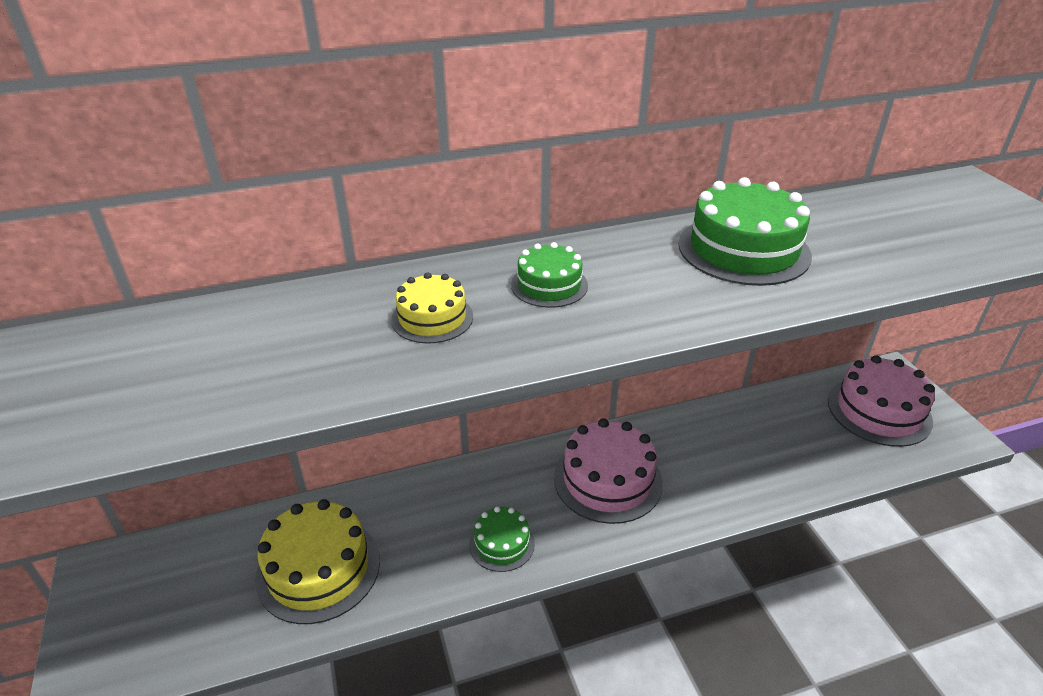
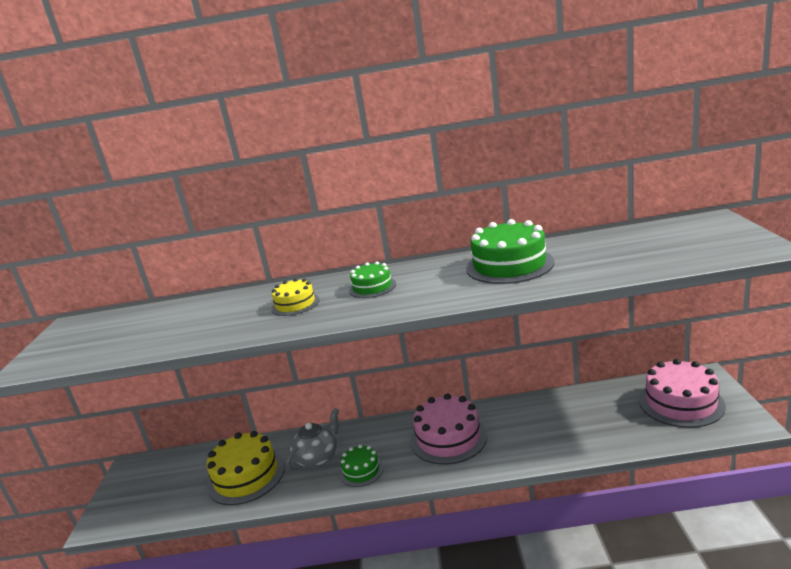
camera: 20 degrees right, 15 degrees down
(425, 526) = (318, 457): none -> grey teapot

